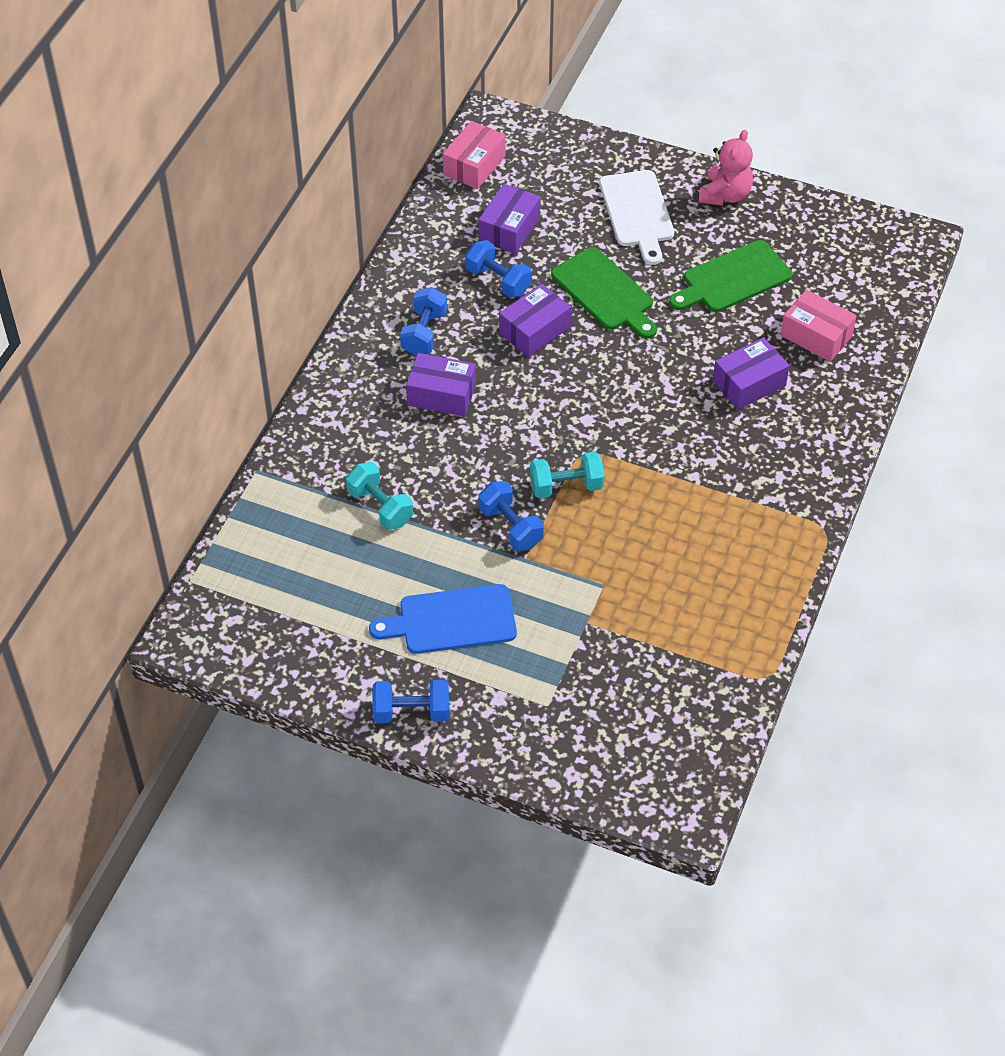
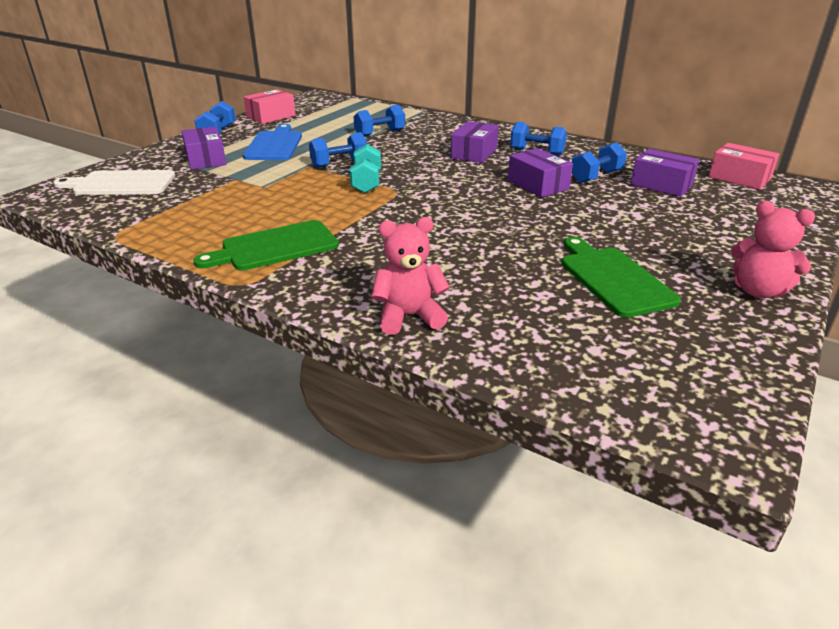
camera: 100 degrees right, 20 degrees down
(380, 507) = (380, 134): turquoise dumbbell -> blue dumbbell
(605, 292) = (586, 214): green cutting board -> green cutting board (275, 247)
(637, 212) = (705, 239): white cutting board -> white cutting board (121, 184)
(749, 383) = (455, 269): purple box -> purple box (206, 159)
(816, 336) = (521, 320): pink box -> pink box (271, 116)
(835, 404) = (409, 316): none -> pink teddy bear

